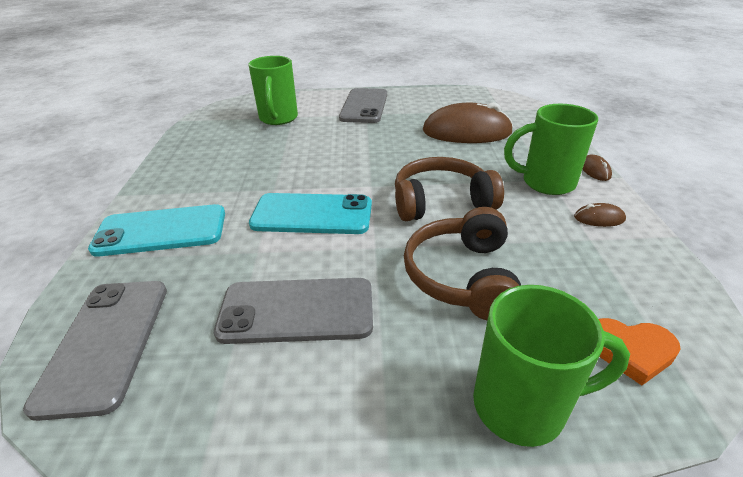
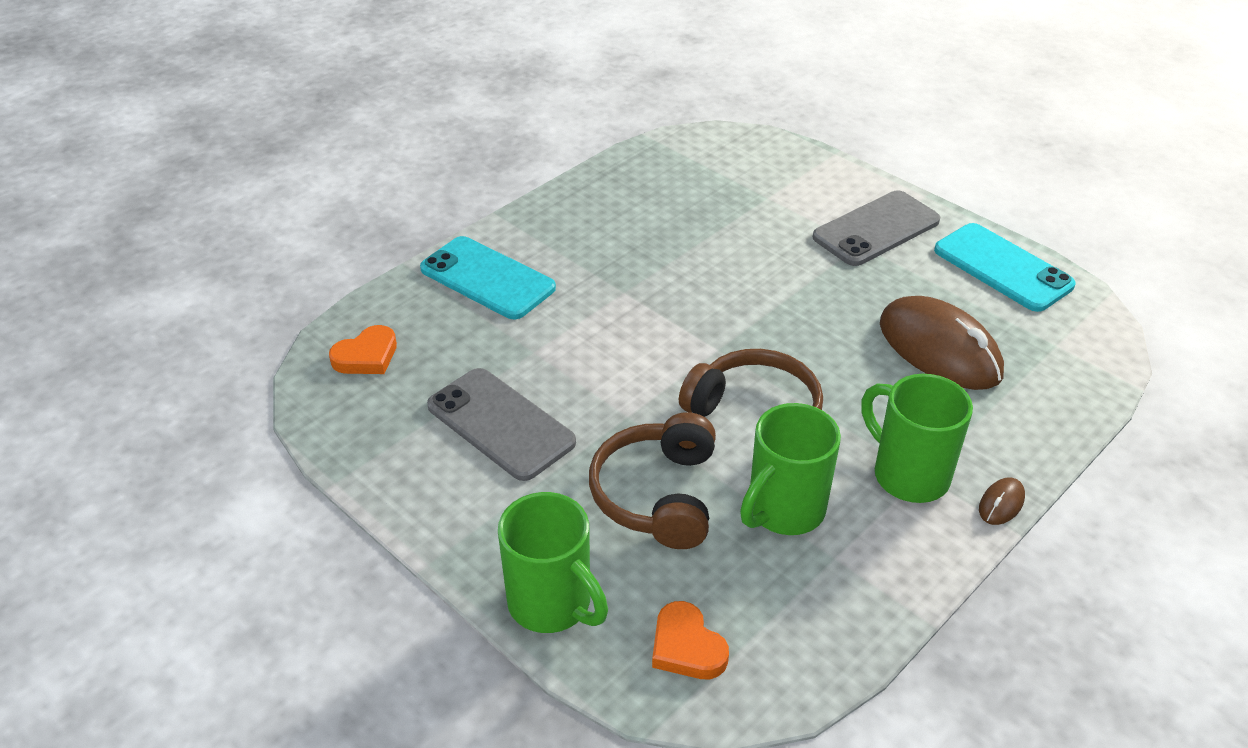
camera: 45 degrees right, 5 degrees up
(106, 343) = (366, 356): grey phone -> orange heart
(278, 119) = (747, 192): green mug -> green mug (784, 510)
(312, 214) = (620, 345): turquoise phone -> turquoise phone (1002, 268)
(463, 276) = (658, 495): brown headphones -> brown headphones turned 45 degrees counterclockwise
(599, 218) = (886, 549): brown mouse -> none

